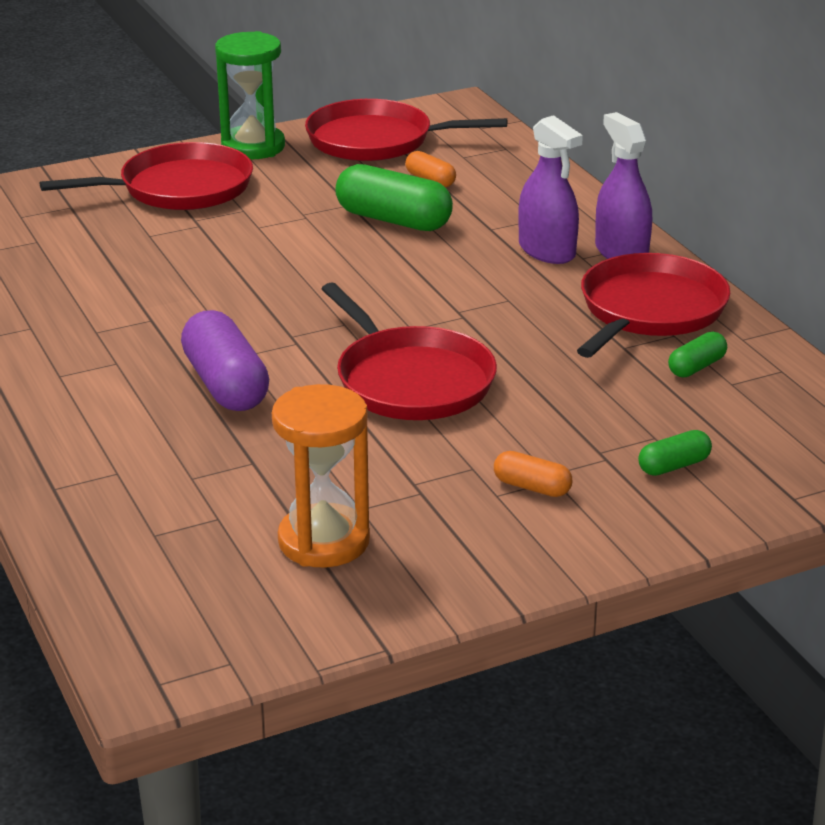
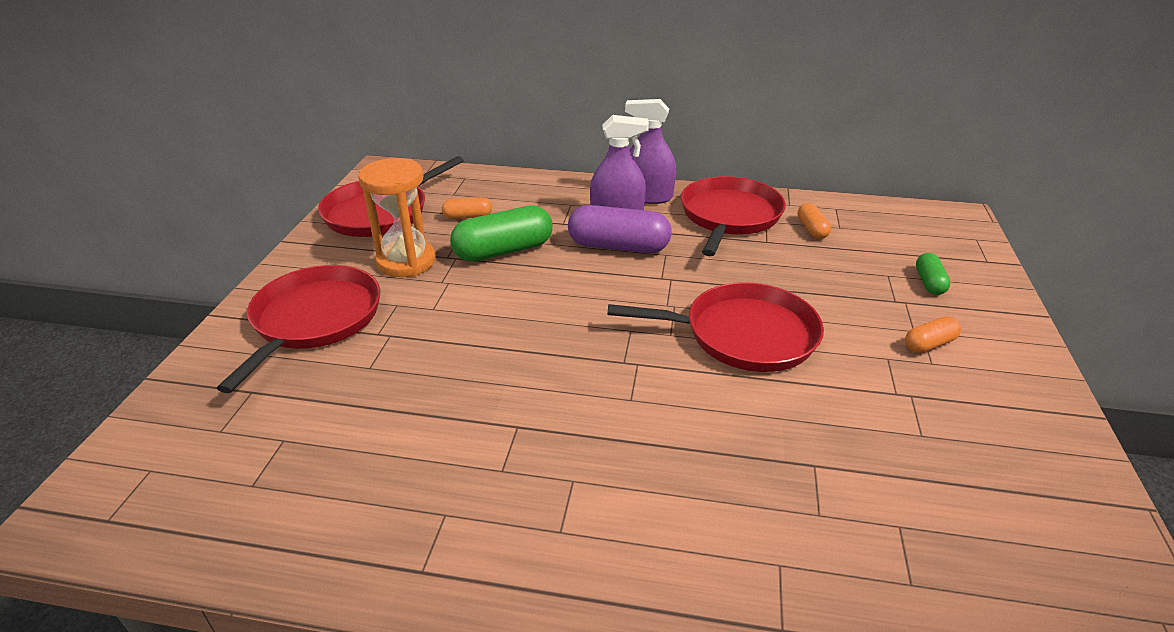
camera: 55 degrees left, 5 degrees up
(226, 385) = (673, 428): purple capsule -> purple capsule (618, 246)
(253, 147) = (305, 261): green hourglass -> none
(324, 541) = (966, 476): orange hourglass -> orange hourglass (406, 262)
(649, 310) = (729, 216): red pan -> red pan turned 45 degrees clockwise
(696, 367) = (812, 229): green capsule -> orange capsule

